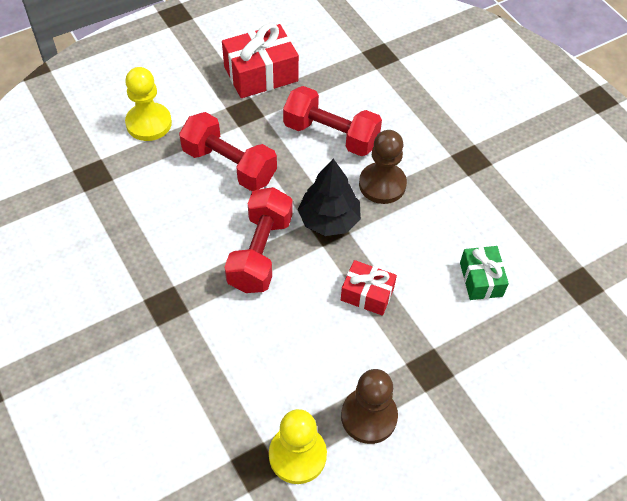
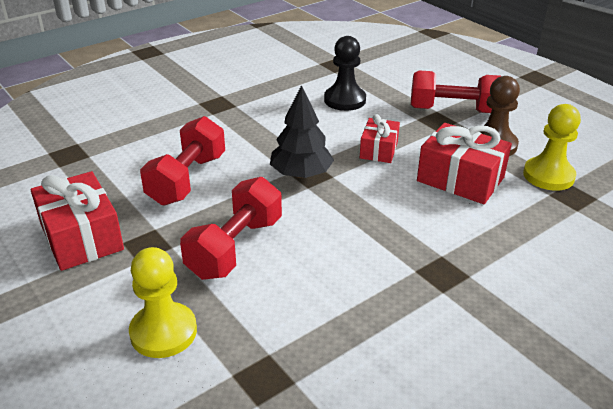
camera: 95 degrees left, 20 degrees down
(260, 252) = (353, 213): red dumbbell -> red dumbbell (453, 110)
(302, 359) = (460, 179): none -> red gift
(382, 184) = (252, 147): brown pawn -> none
(481, 279) = (345, 100): green gift -> black pawn

